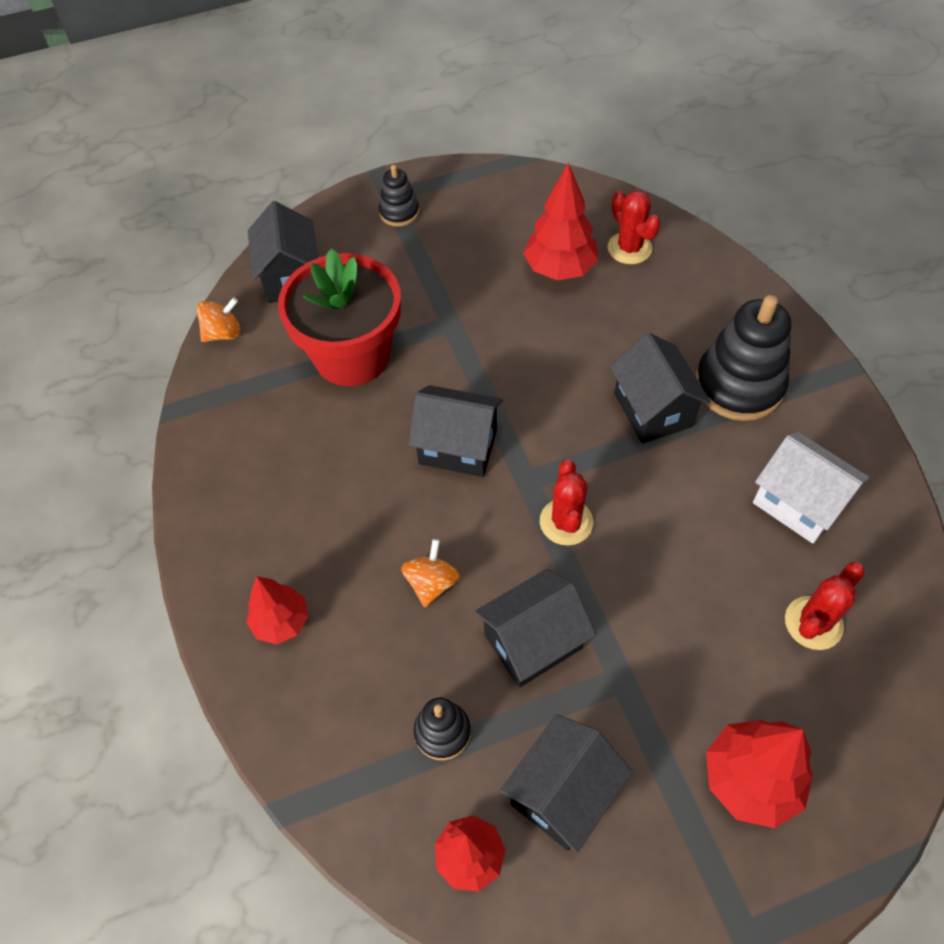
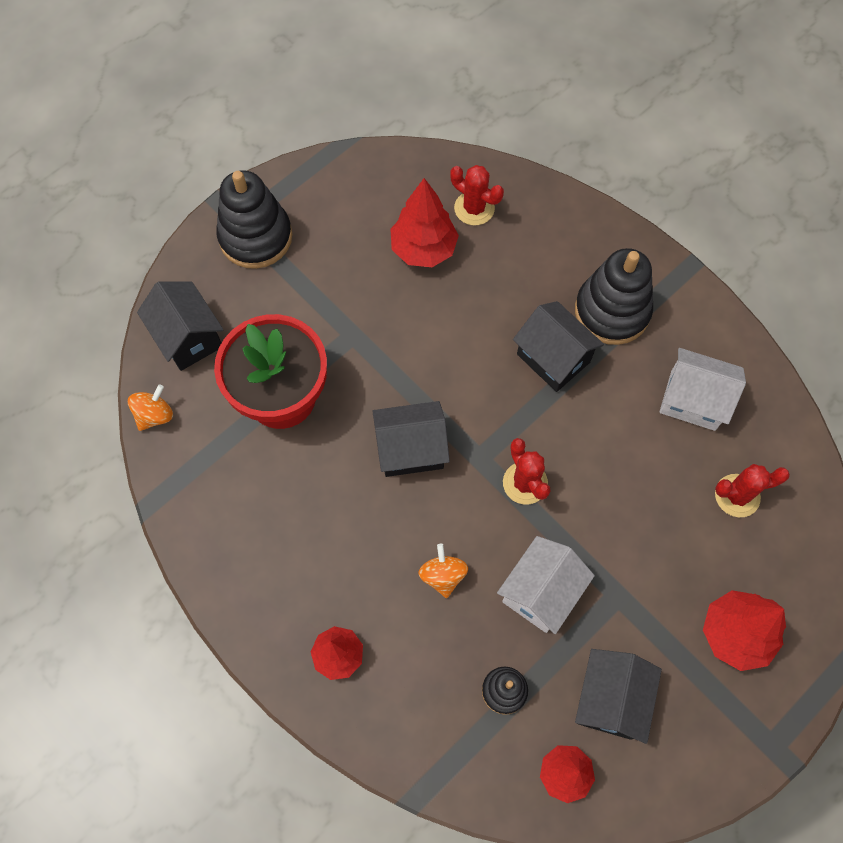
camera: 25 degrees left, 10 degrees up
(399, 212) = (255, 237): black stacking toy -> black stacking toy, size x1.91
(532, 641) = (540, 592): black house -> white house
(813, 623) = (737, 495): red cactus -> red cactus turned 60 degrees clockwise

